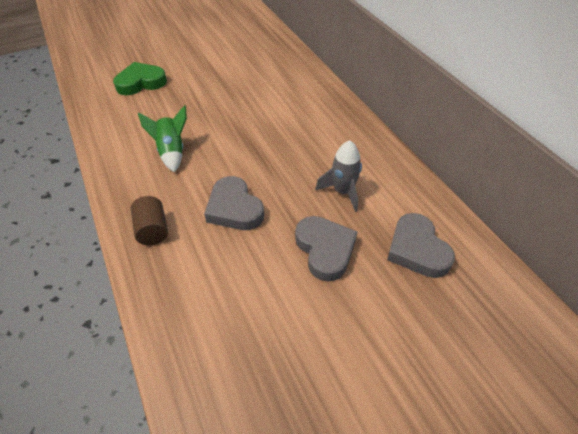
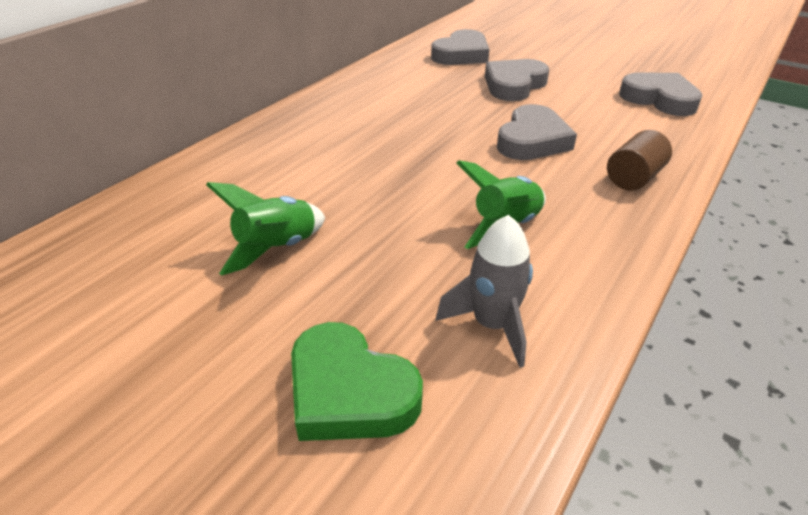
camera: 120 degrees left, 10 degrees down
(223, 344) = (659, 99): none -> grey heart
(226, 85) = (277, 248): none -> green rocket
(343, 192) = (432, 93): grey rocket -> grey rocket (492, 325)

